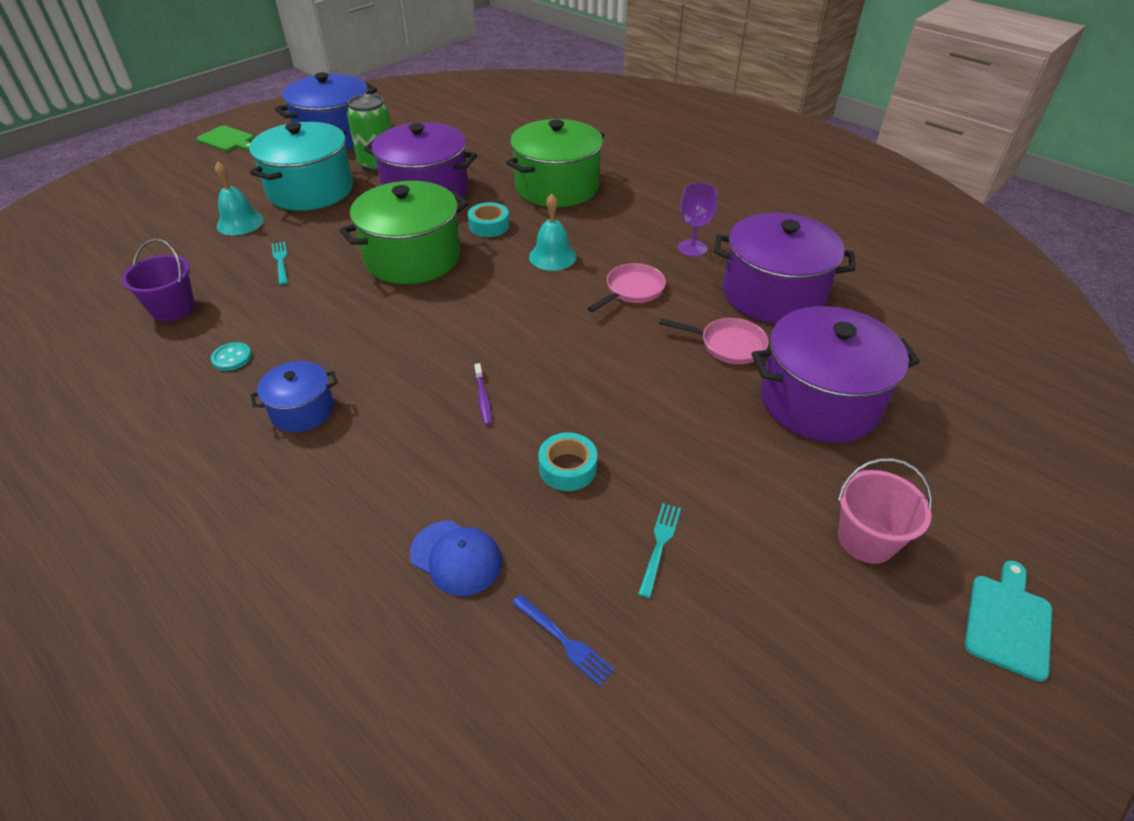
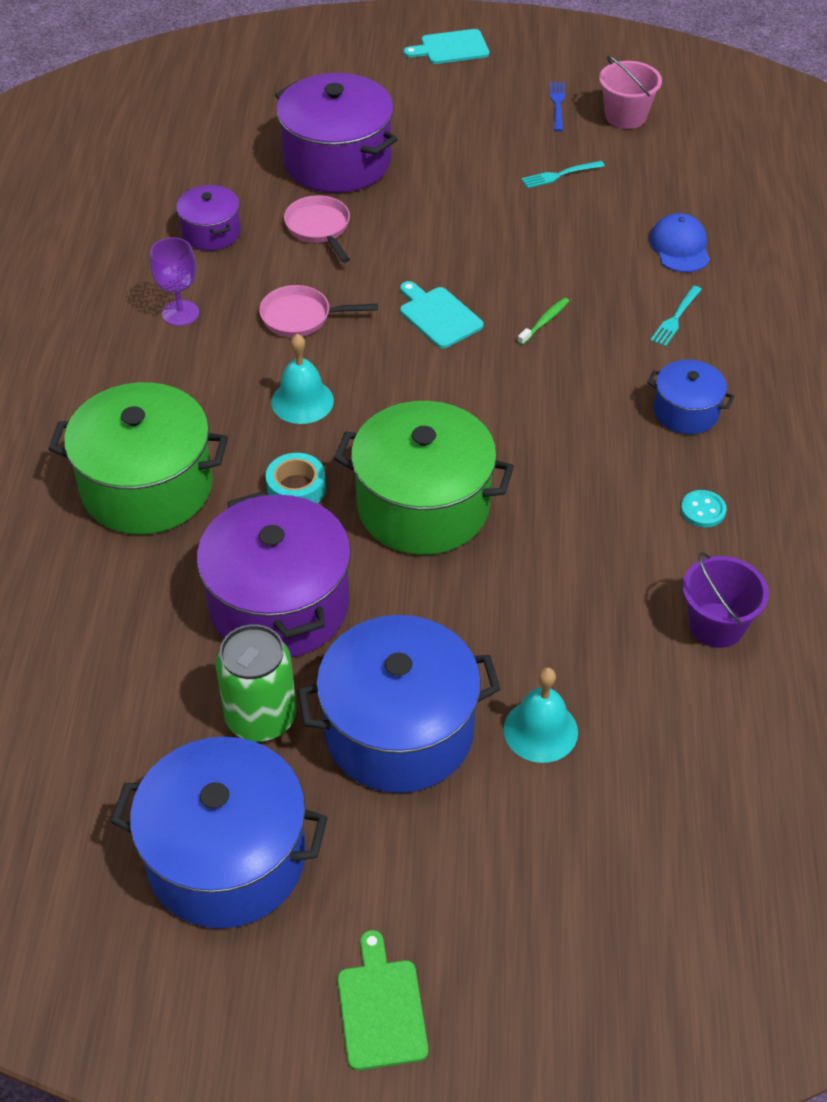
camera: 130 degrees left, 5 degrees up
(280, 261) = (554, 612): turquoise fork -> turquoise fork (676, 318)
(310, 190) = (399, 730): turquoise pot -> blue pot
(483, 398) = (544, 321): purple toothbrush -> green toothbrush
(557, 349) = (438, 316): none -> turquoise cutting board
(564, 641) = (667, 178): blue fork -> blue fork (557, 104)
(567, 468) = (552, 242): turquoise tape -> none
(773, 294) = (211, 232): purple pot -> purple pot, size x0.52
(866, 539) = (451, 105): pink bucket -> pink bucket (625, 116)

